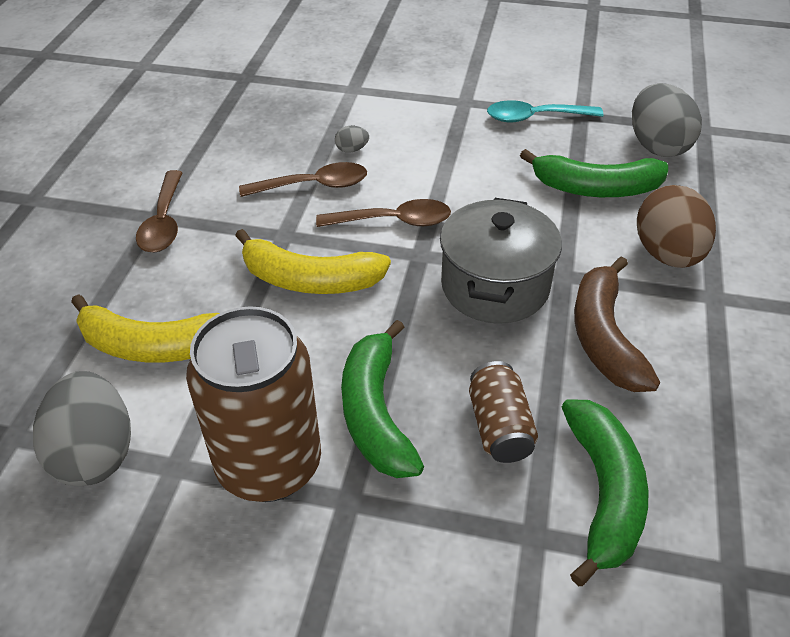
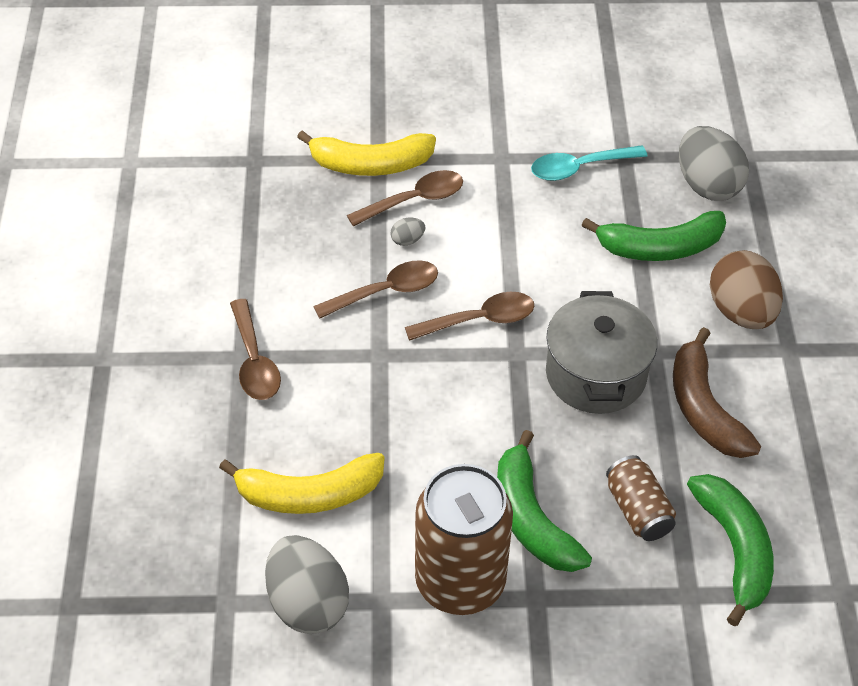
camera: 15 degrees left, 5 degrees up
(310, 280) = (424, 399): yellow banana -> yellow banana (370, 164)
(371, 121) = (414, 200): none -> brown spoon

